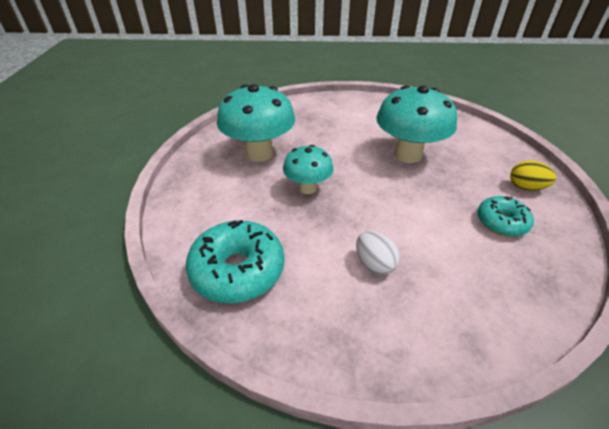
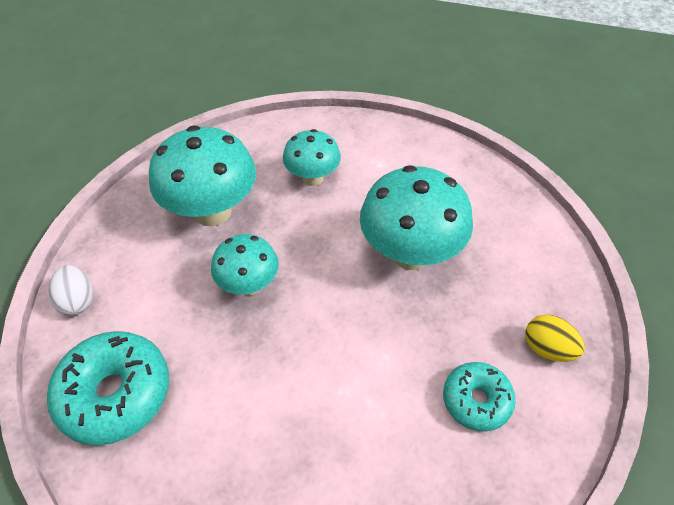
camera: 15 degrees right, 10 degrees up
(320, 127) = (312, 178): none -> turquoise mushroom
(374, 264) = (277, 425): white egg -> white egg (78, 301)

